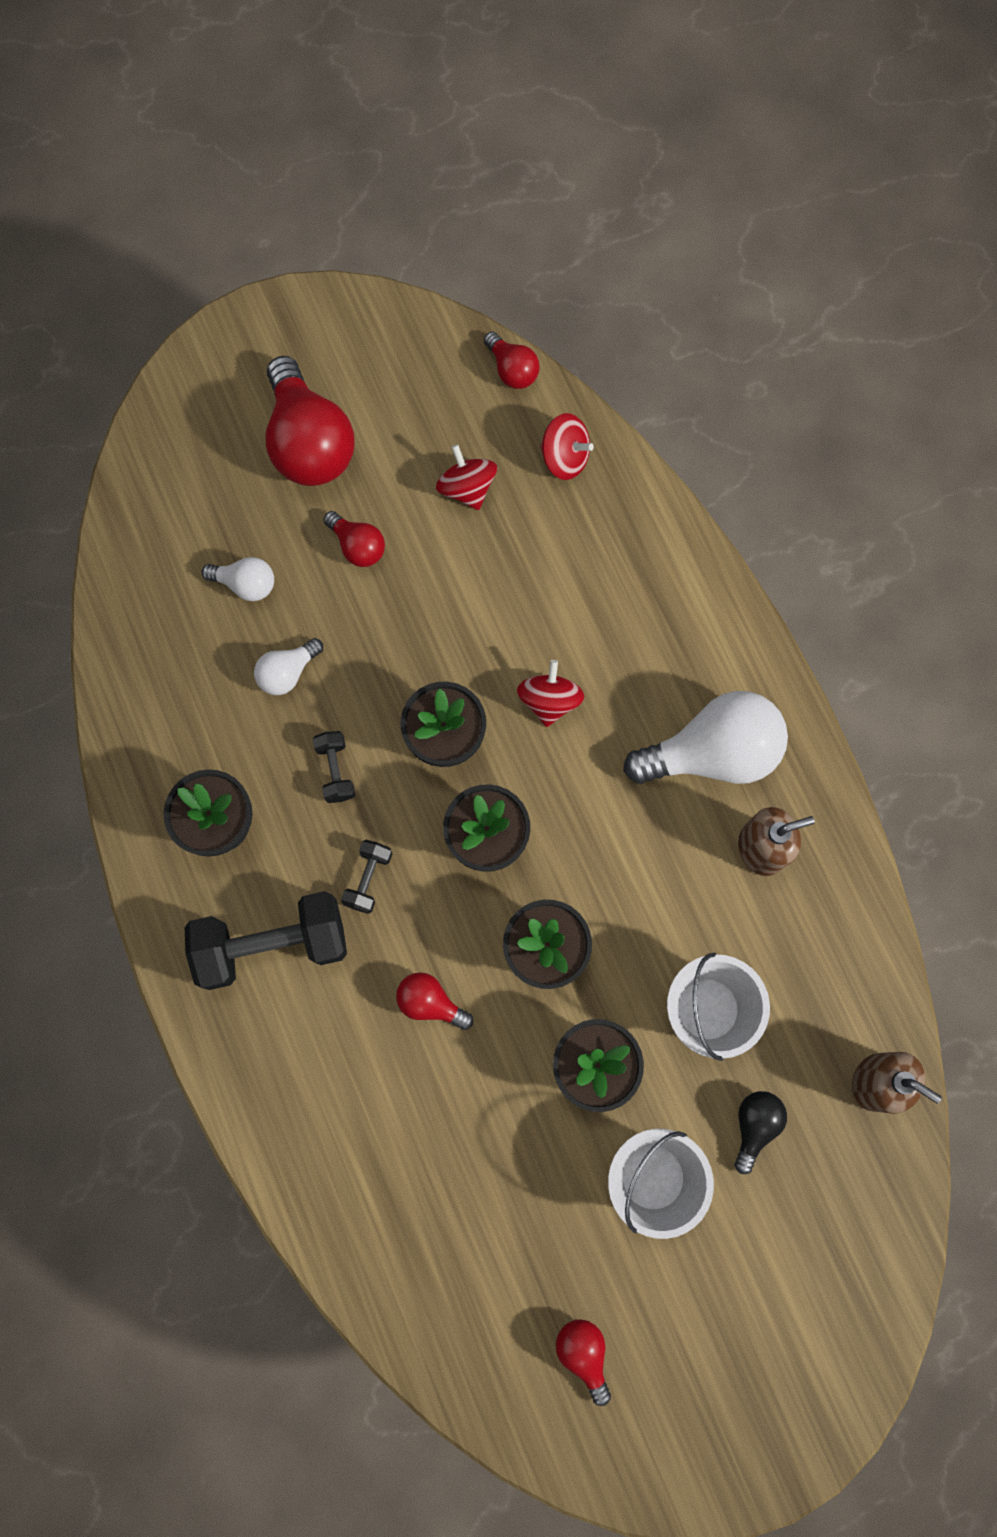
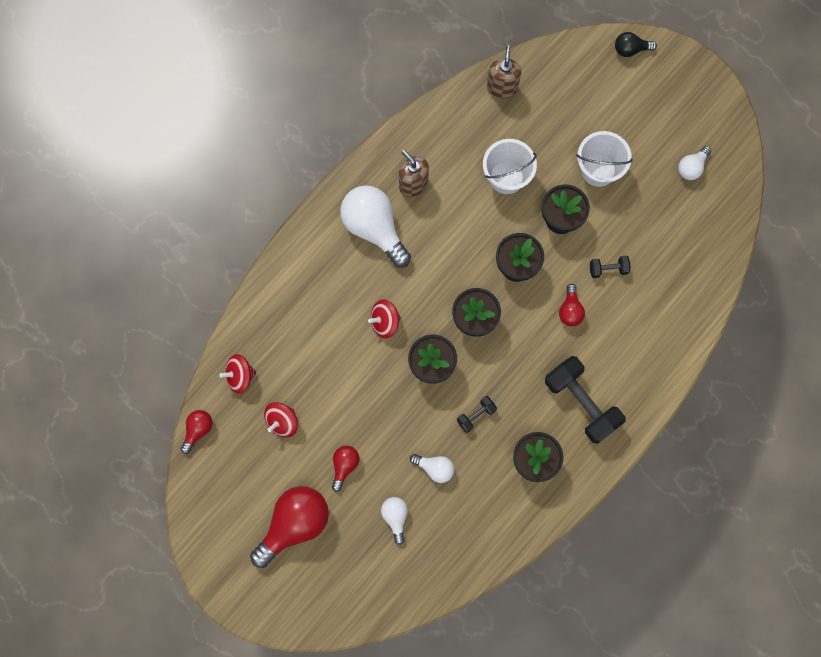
camera: 115 degrees left, 0 degrees up
(368, 879) = (524, 371): black dumbbell -> black dumbbell (608, 269)
(564, 458) = (240, 376): red spinning top -> red spinning top turned 105 degrees counterclockwise
(583, 1352) = (691, 167): red light bulb -> white light bulb
(754, 1125) = (550, 133): black light bulb -> black light bulb (630, 49)

